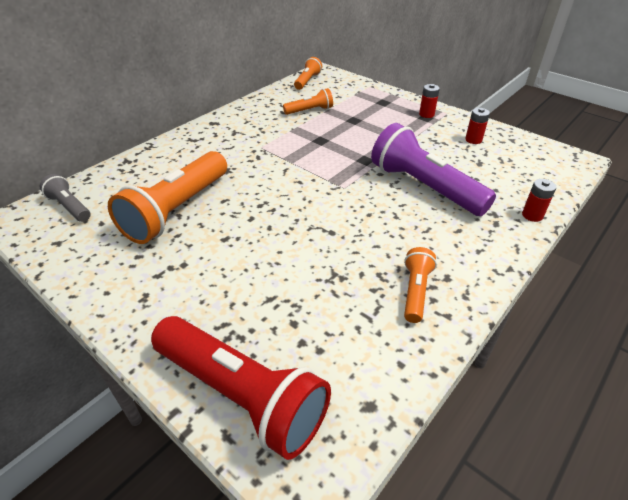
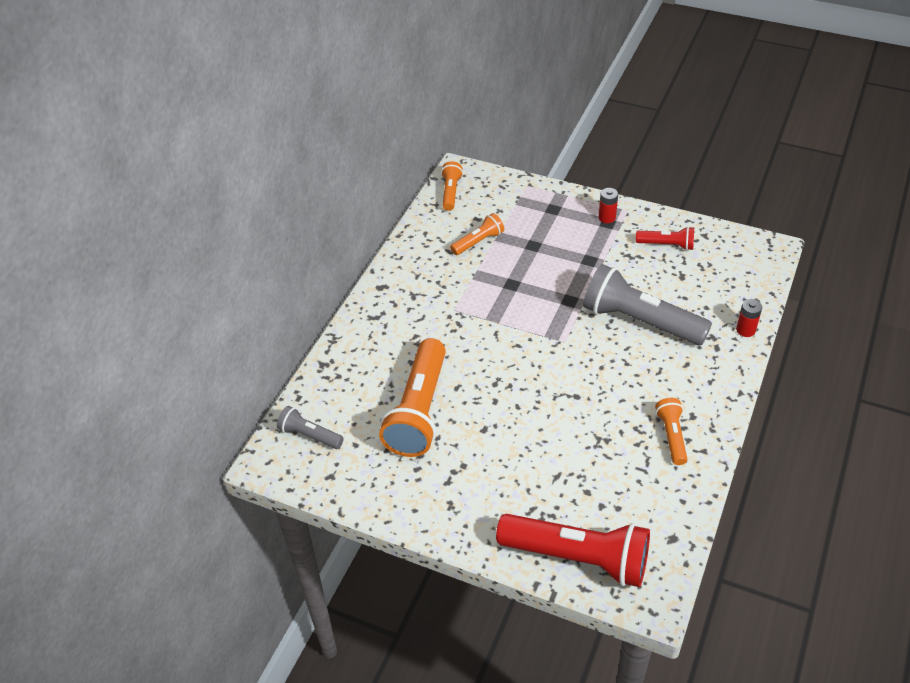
camera: 15 degrees left, 5 degrees up
(424, 187) = (640, 321): purple flashlight -> grey flashlight
(473, 140) = (667, 245): red battery -> red flashlight

